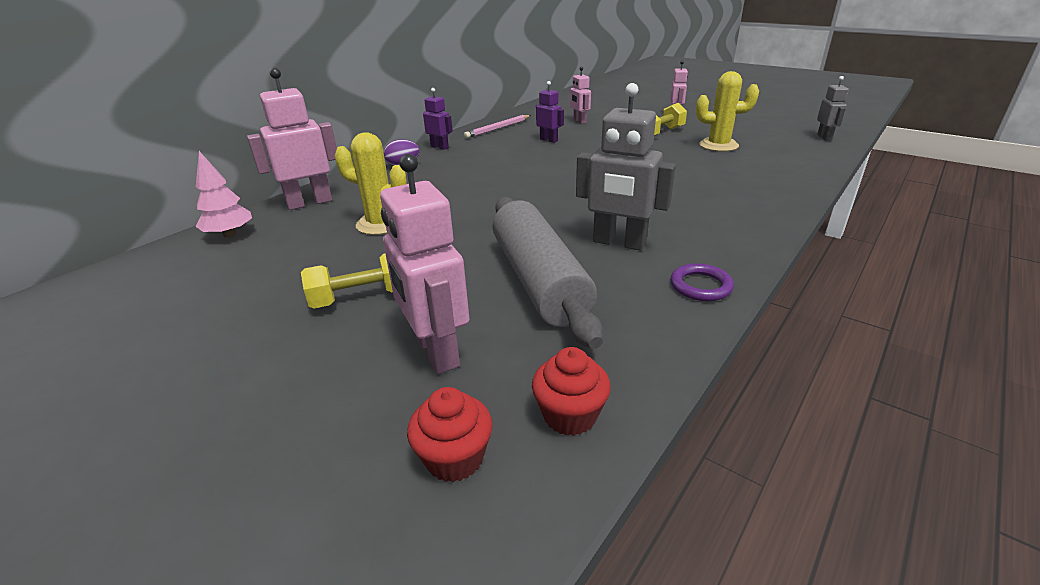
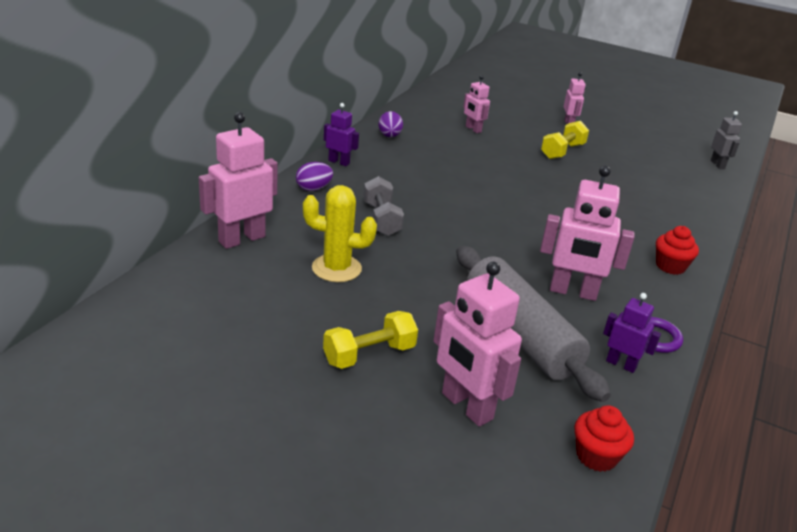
camera: 15 degrees left, 0 degrees up
(229, 234) = (182, 281): pink tree -> none
(451, 186) = (381, 219): none -> grey dumbbell
(454, 458) = (527, 494): red cupcake -> red cupcake (670, 266)
(498, 128) = (389, 136): pink pencil -> purple egg
(549, 140) = (452, 156): purple robot -> purple robot (621, 364)
(619, 243) = (573, 292): grey robot -> pink robot
(718, 145) = (624, 172): yellow cactus -> none

